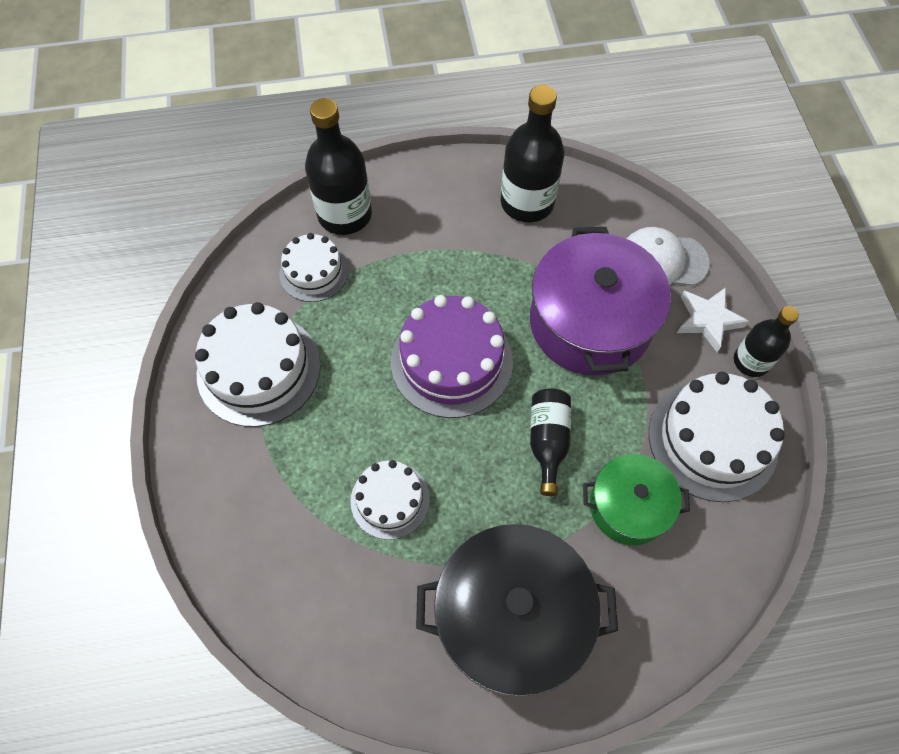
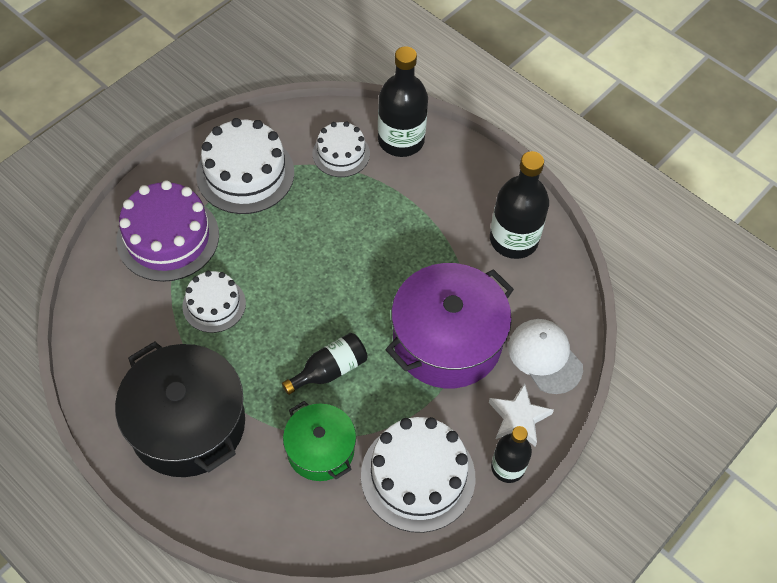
camera: 50 degrees right, 5 degrees down
(451, 361) = (342, 275): purple cake -> purple cake (168, 237)

